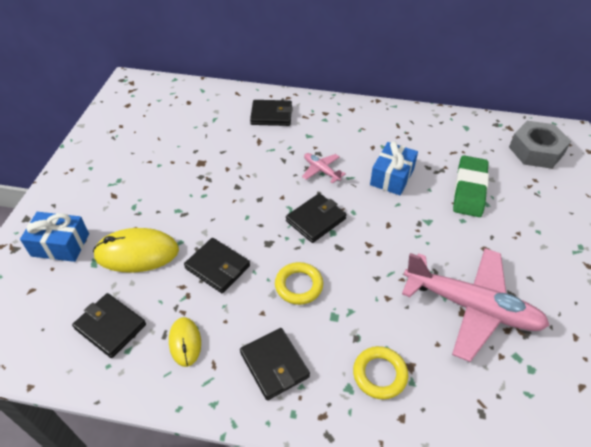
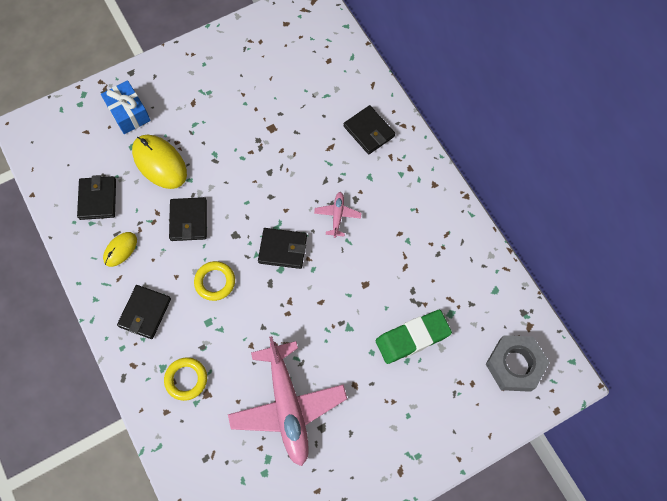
camera: 50 degrees right, 20 degrees up
(392, 177) = (376, 271): blue gift -> none

